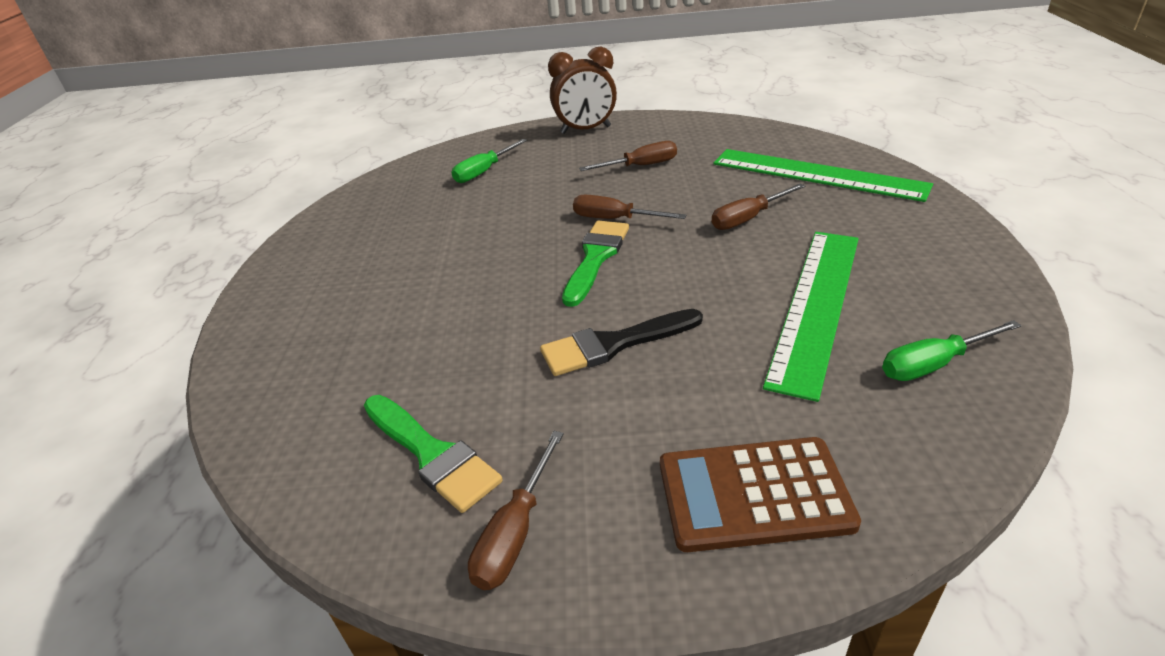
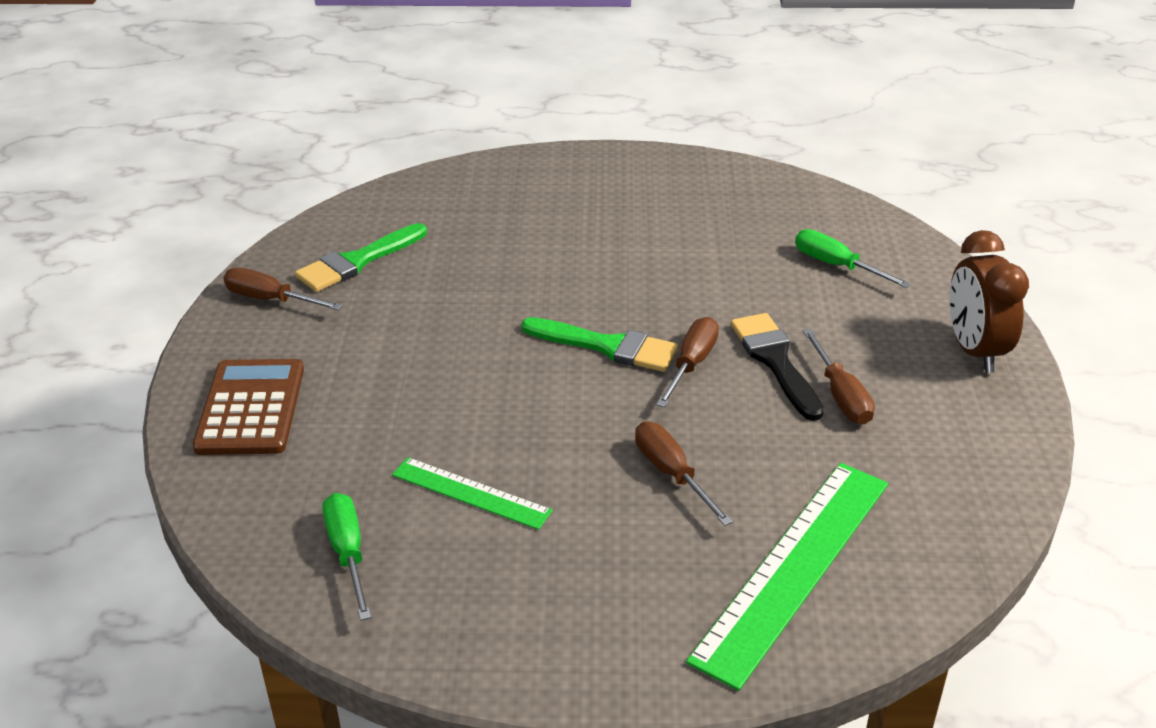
camera: 90 degrees right, 0 degrees up
(613, 344) = (453, 351): black brush -> black brush (775, 361)
(815, 305) = (471, 493): green ruler -> green ruler, size x0.55

